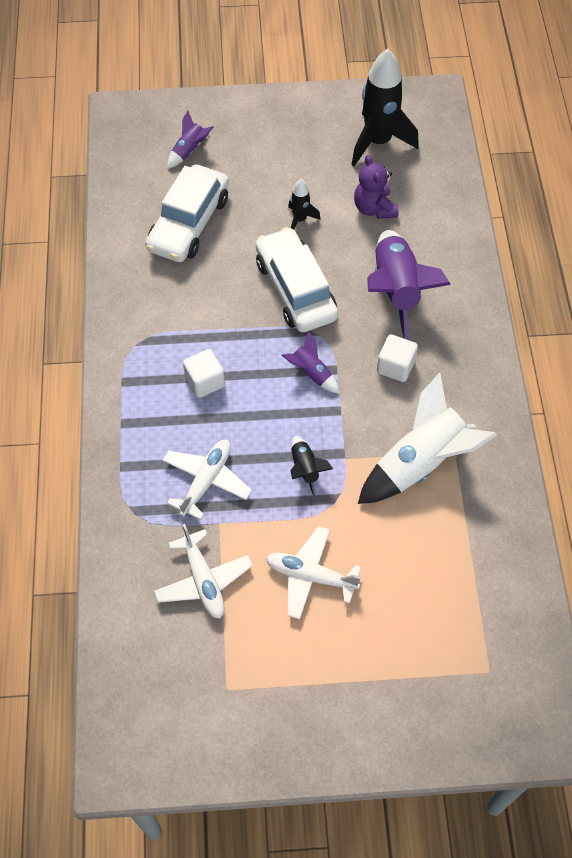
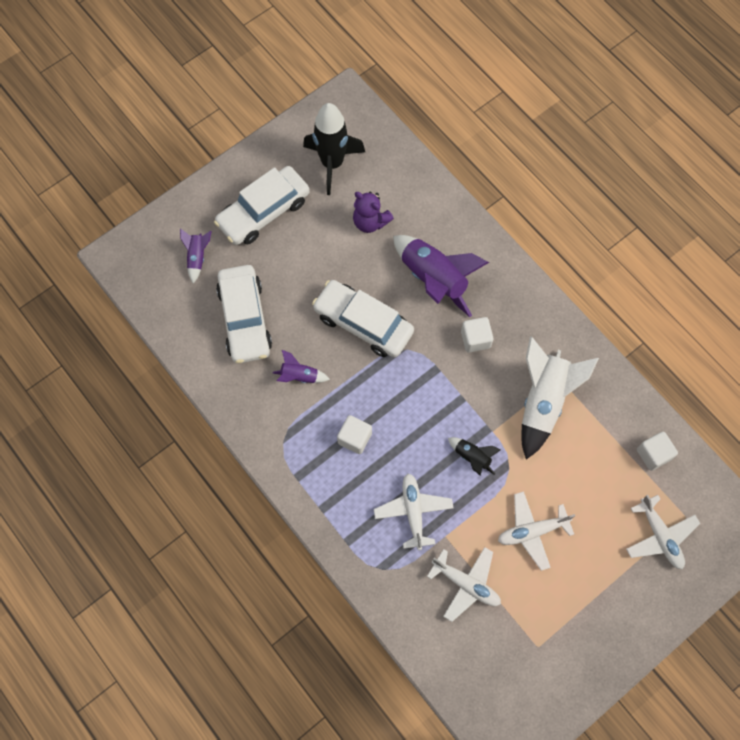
camera: 35 degrees left, 10 degrees up
(280, 147) = (263, 212): none -> white car
(300, 220) = (324, 264): black rocket -> none
(311, 373) = (423, 382): purple rocket -> purple rocket (299, 376)
(445, 670) = (660, 536): none -> white plane
(500, 586) = (653, 454): none -> white cube

